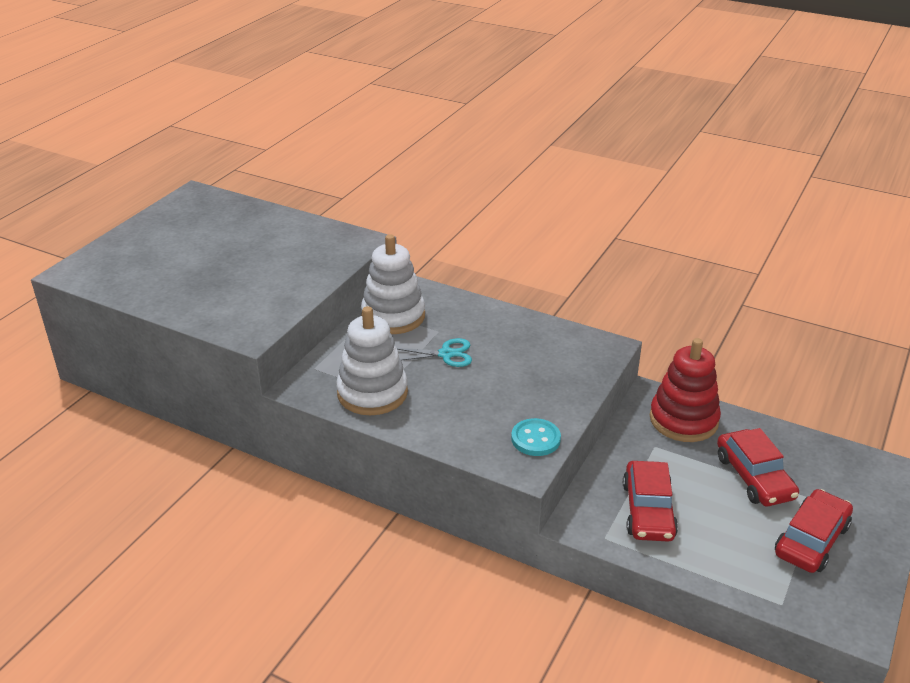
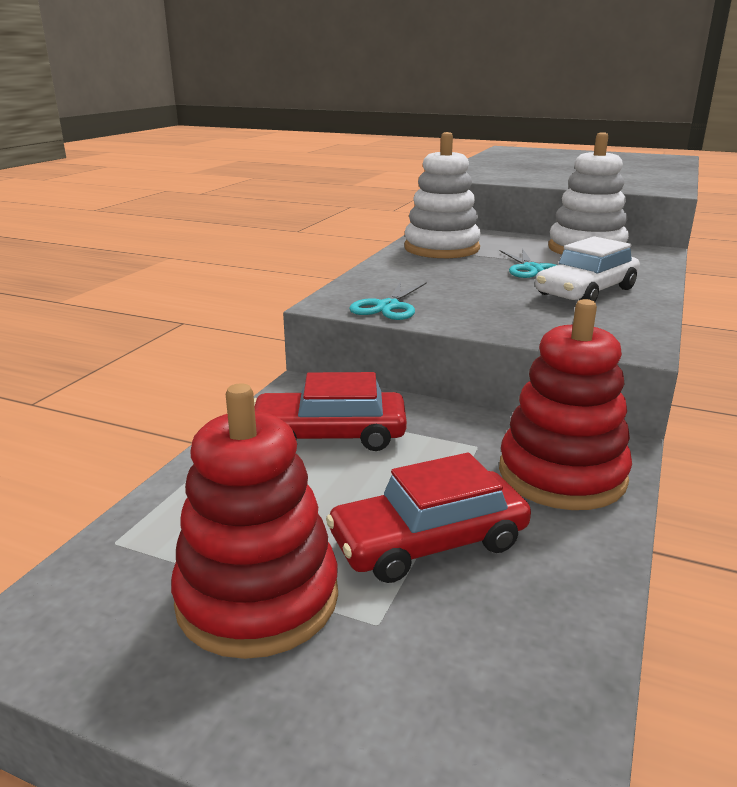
camera: 85 degrees right, 10 degrees down
(506, 341) = (586, 292): none -> white car
(535, 439) = (388, 306): turquoise button -> turquoise scissors
(811, 540) = (257, 598): red car -> red stacking toy

